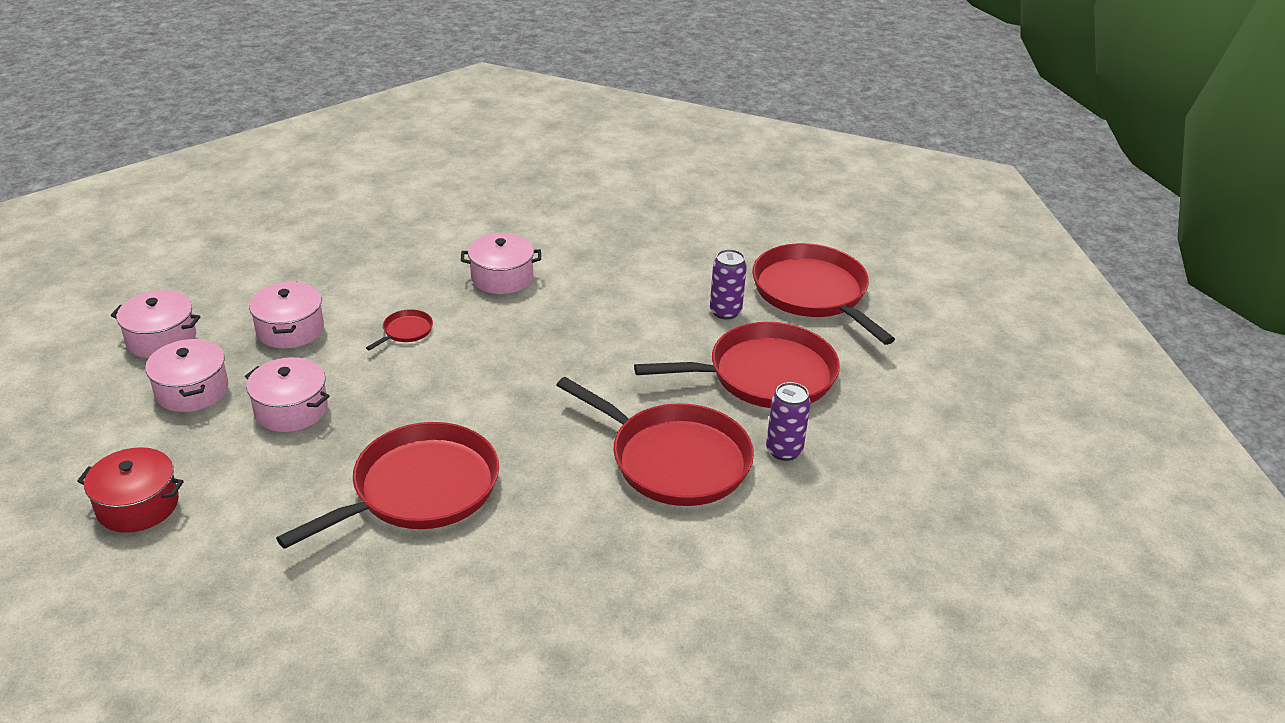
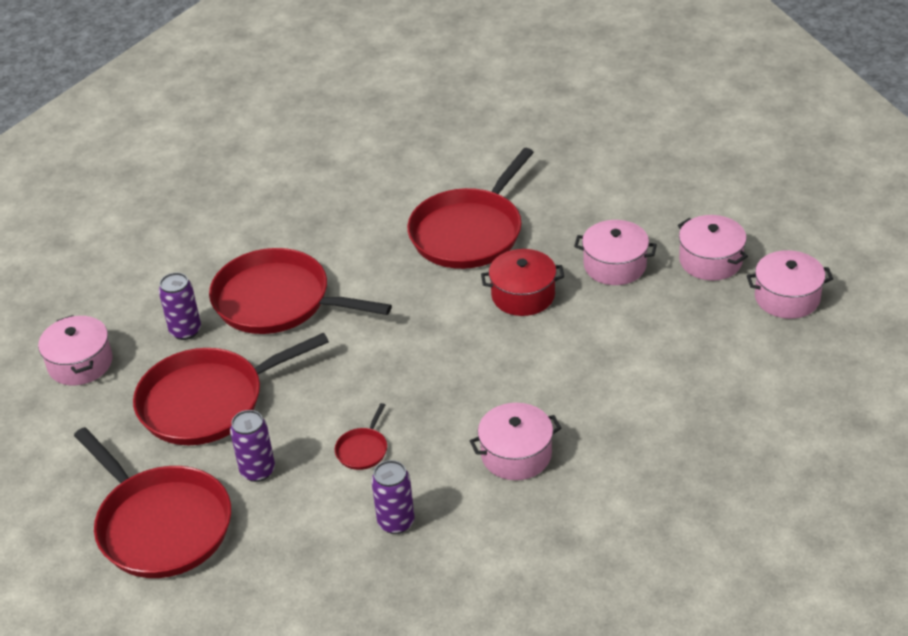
camera: 170 degrees right, 5 degrees up
(138, 505) = (661, 176): red pot -> red pot (523, 295)
(290, 329) = (682, 336): pink pot -> pink pot (80, 363)
(406, 331) = (572, 362): red pan -> red pan (363, 449)
(620, 257) = (396, 522): none -> purple can

